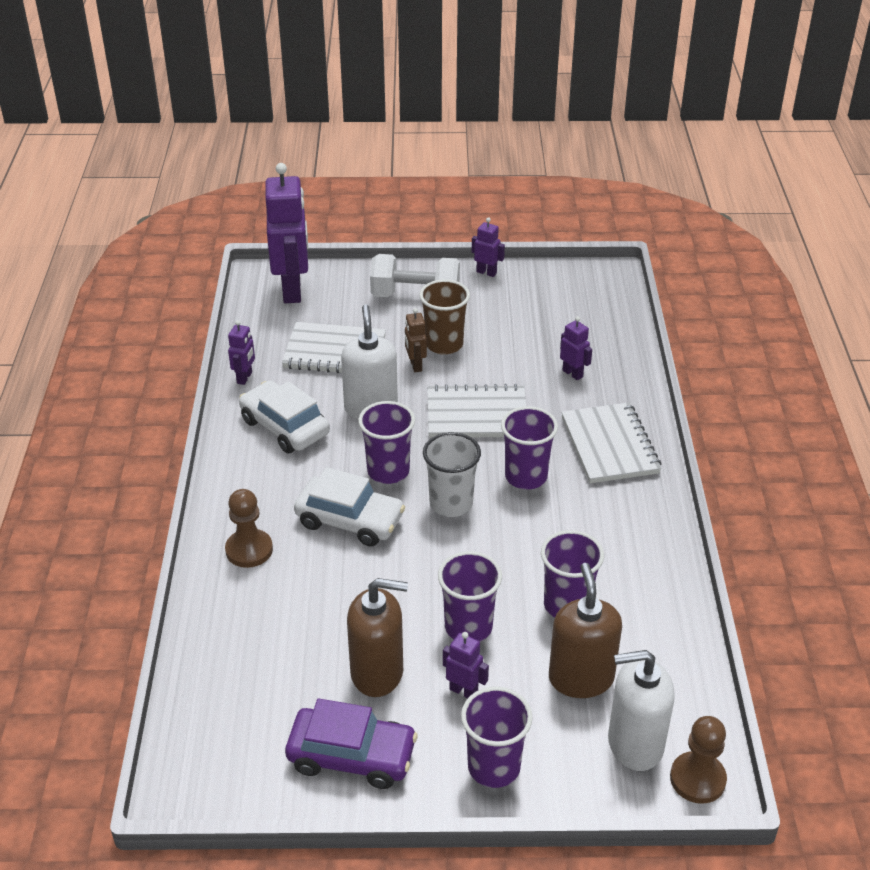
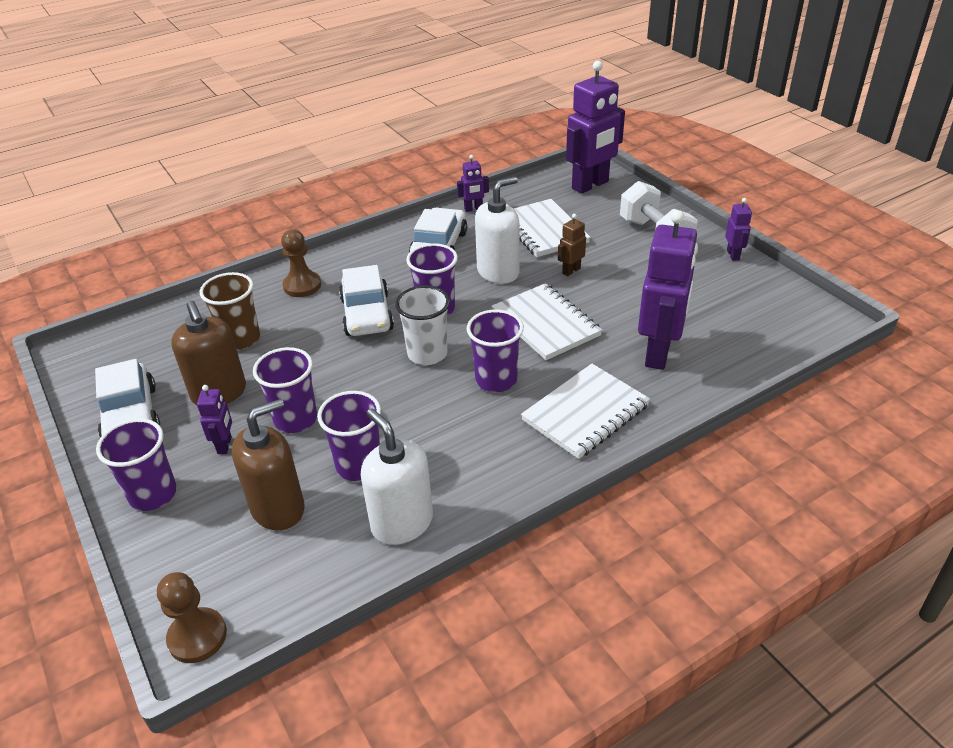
camera: 60 degrees right, 0 degrees up
(352, 756) = (131, 415): purple car -> white car
(444, 344) = (613, 273): brown cup -> brown cup (241, 339)
(572, 373) = (658, 353): purple robot -> purple robot, size x2.19
(634, 744) = (219, 574): white soap dispenser -> white soap dispenser (402, 523)

